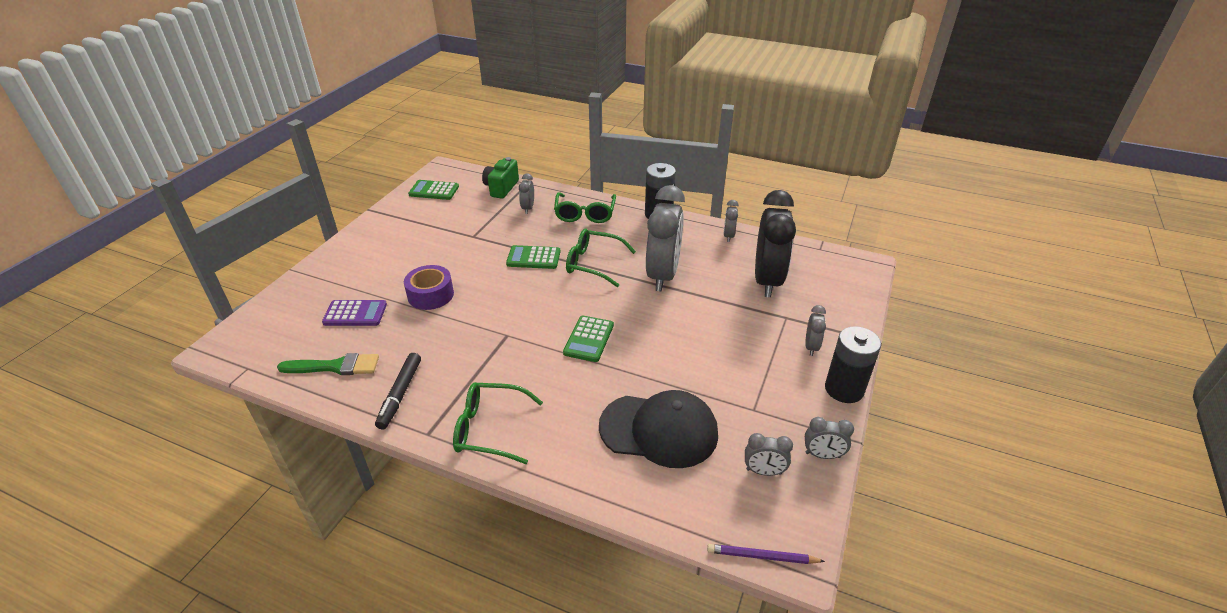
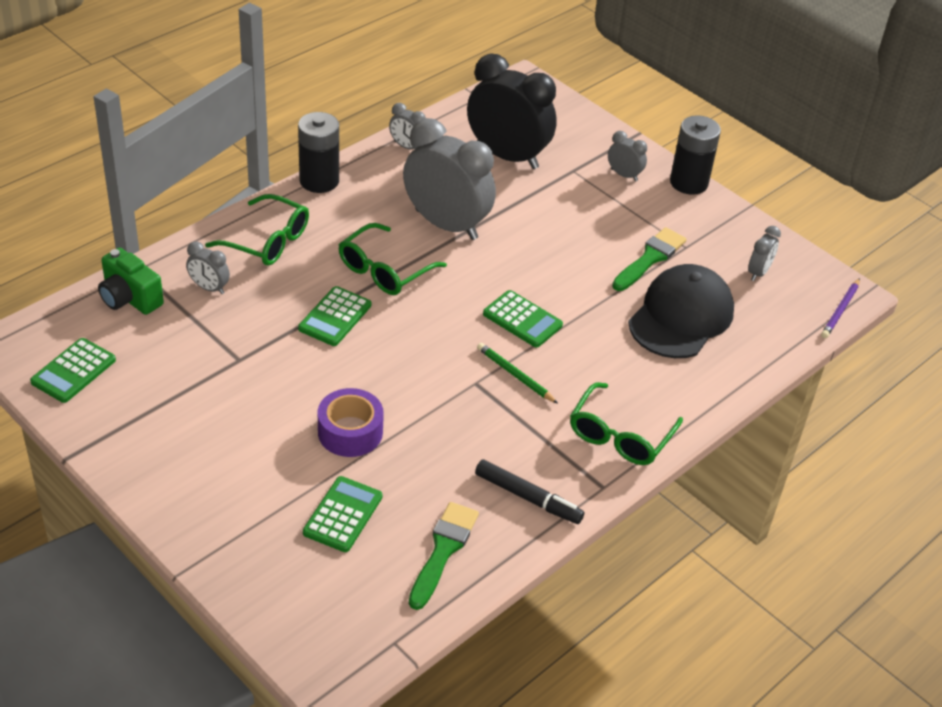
camera: 70 degrees left, 5 degrees up
(355, 314) = (343, 515): purple calculator -> green calculator
(526, 352) = (515, 375): none -> green pencil
(718, 391) = (650, 258): none -> green brush
(822, 455) = (756, 231): grey clock -> none

